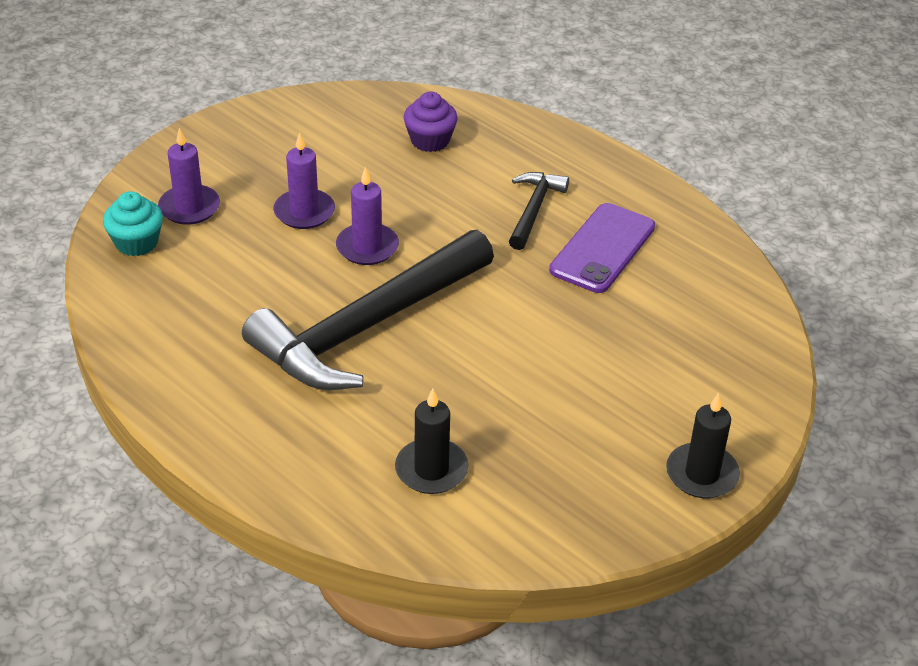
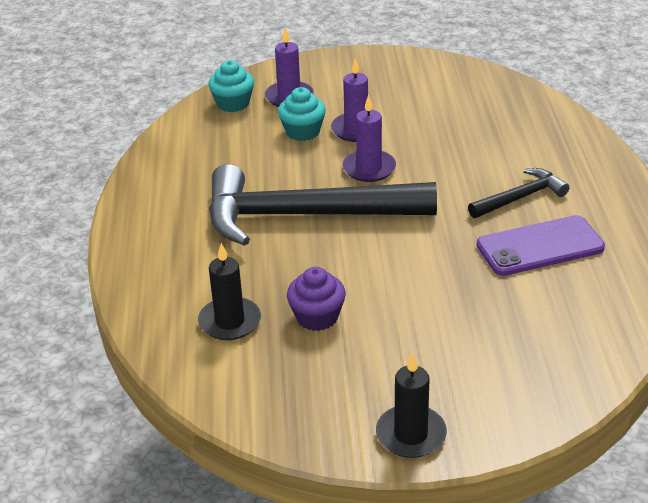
camera: 45 degrees right, 5 degrees down
(253, 239) = (302, 132): none -> turquoise cupcake
(430, 140) = (502, 122): purple cupcake -> purple cupcake (317, 317)

